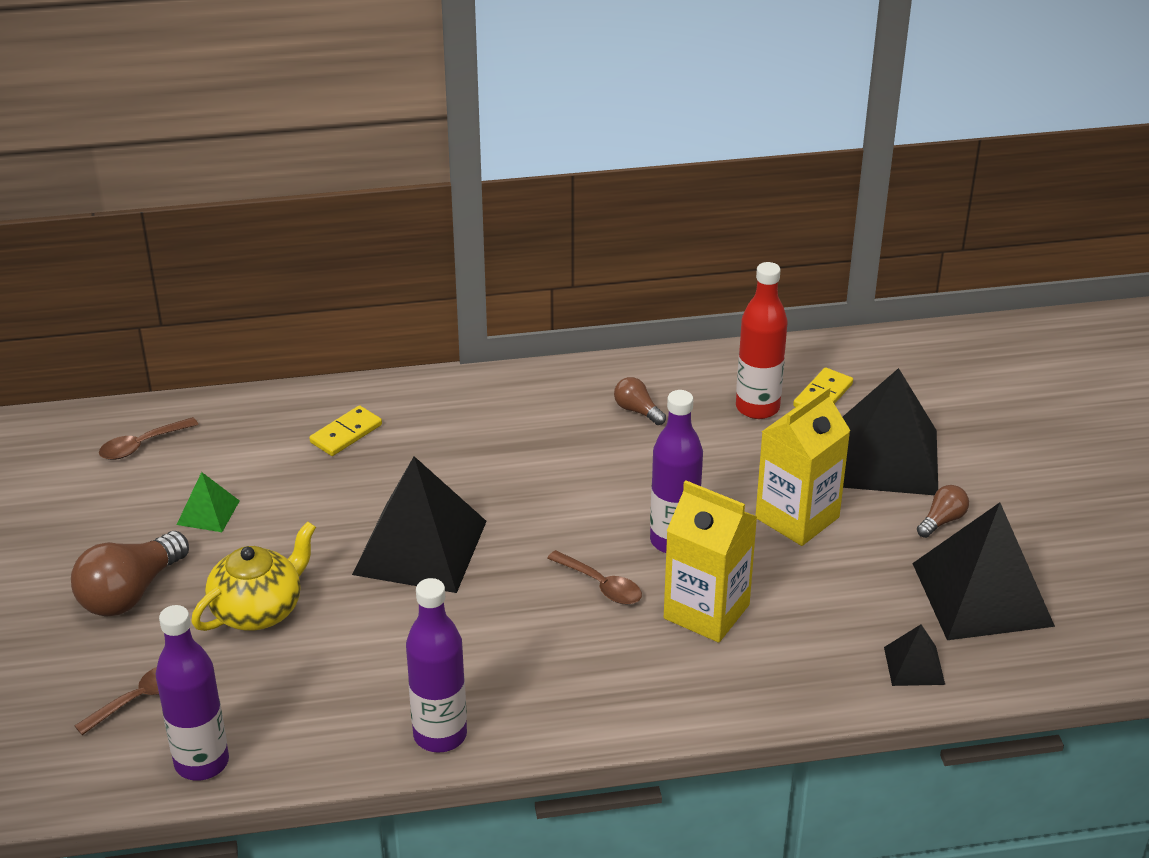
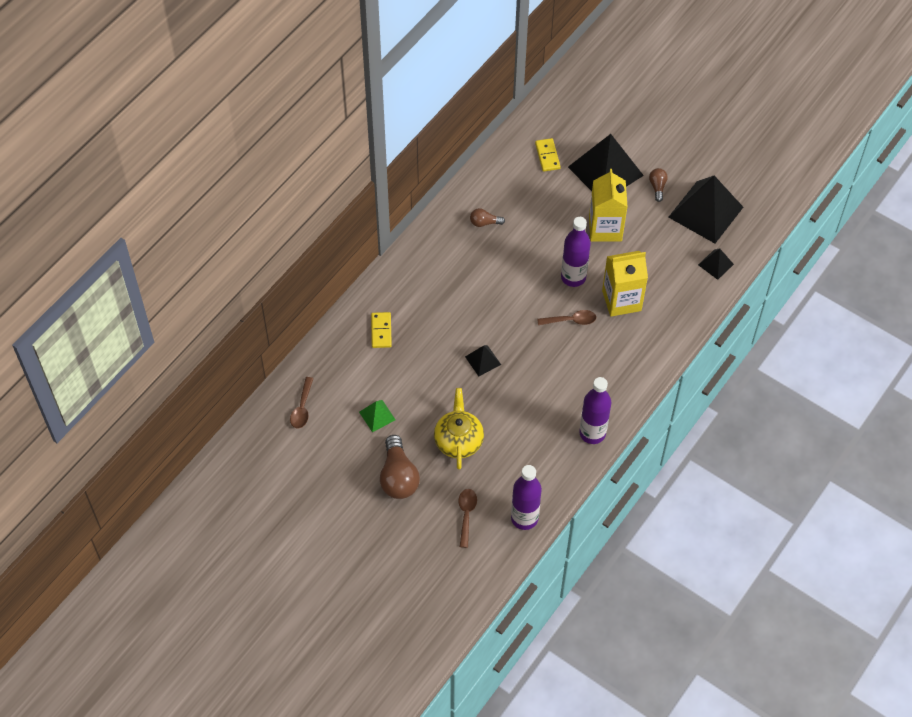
camera: 45 degrees left, 20 degrees up
(420, 547) = (483, 360): black pyramid -> black pyramid, size x0.46
(757, 407) = (529, 183): red bottle -> none

